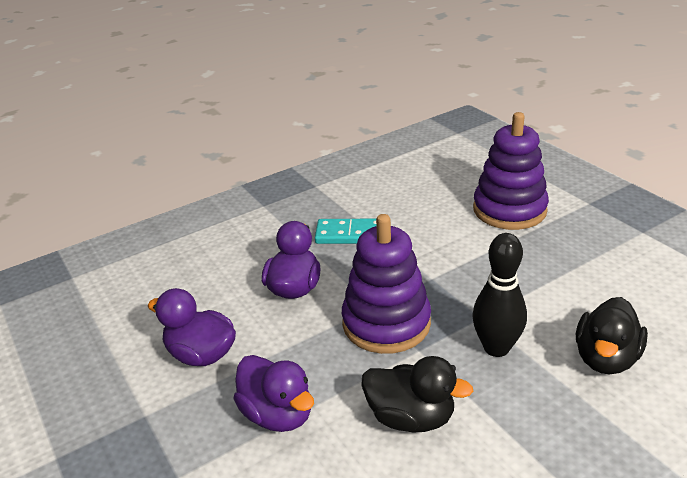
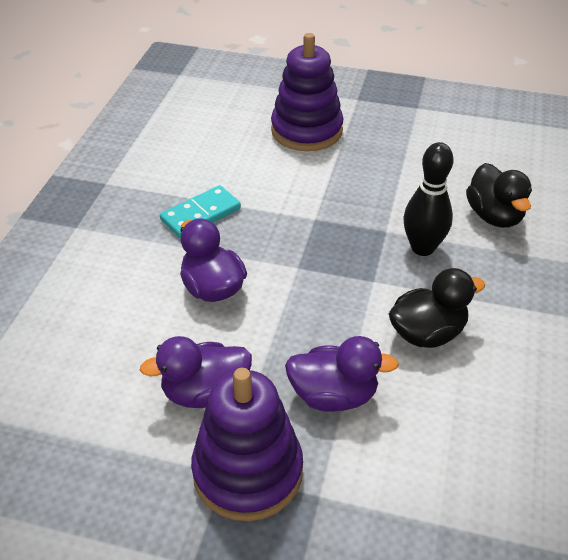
camera: 45 degrees left, 10 degrees up
(386, 323) = (325, 274): purple stacking toy -> purple stacking toy (248, 471)

